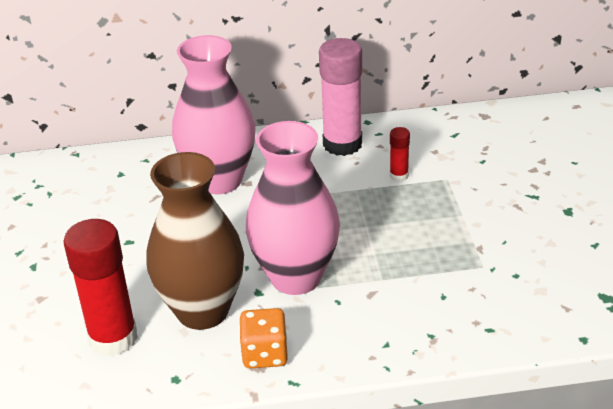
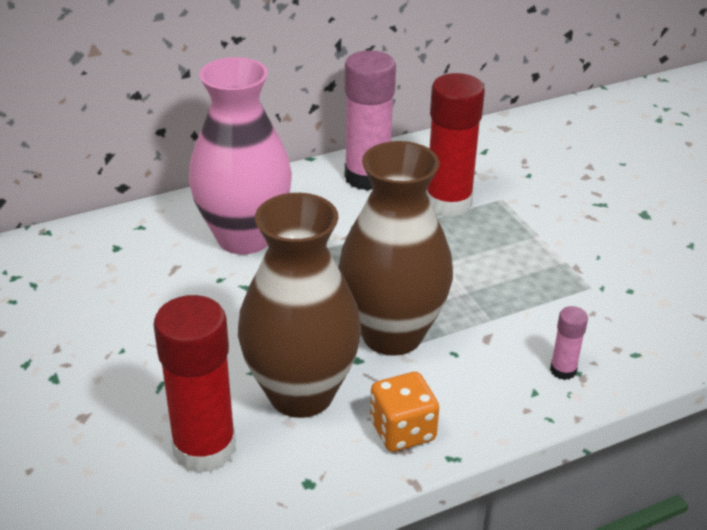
camera: 20 degrees left, 0 degrees up
(295, 277) = (392, 334): pink vase -> brown vase
(399, 175) = (448, 203): red glue stick -> red glue stick, size x2.18
(419, 331) = (563, 370): none -> pink glue stick

